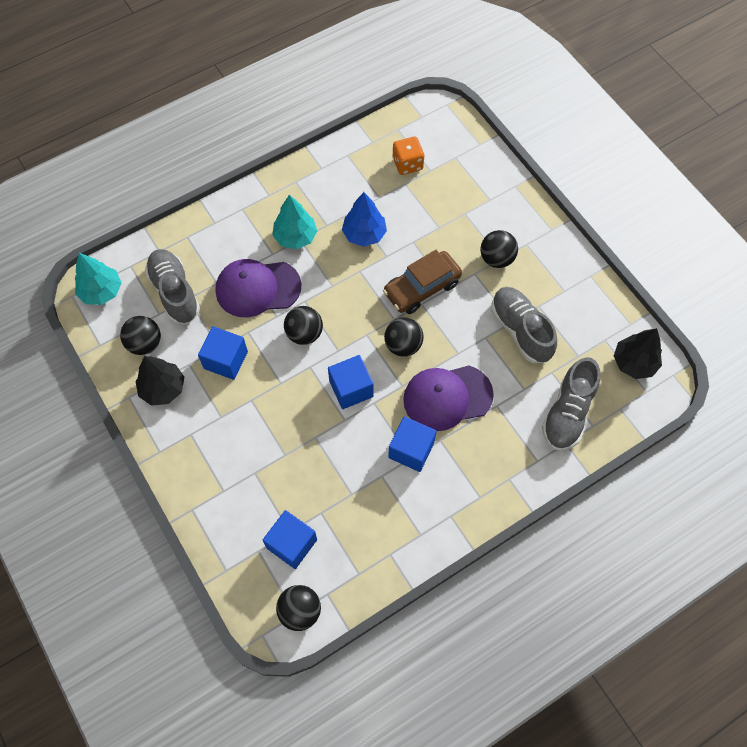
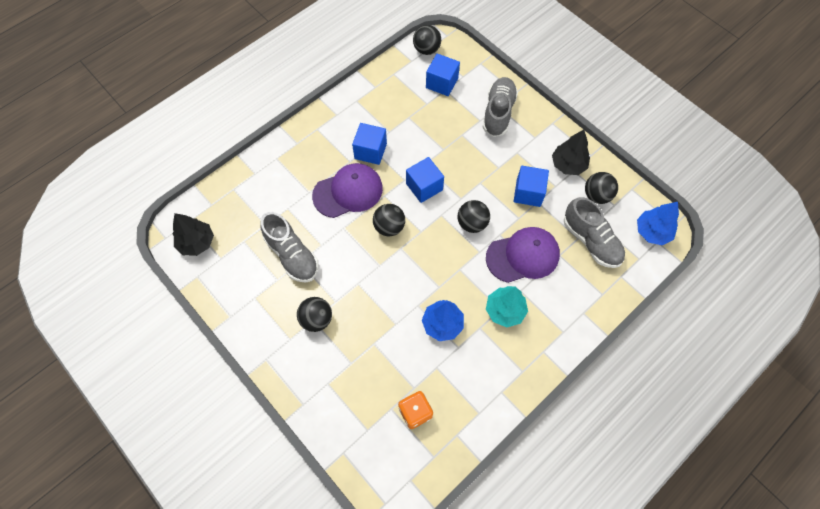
camera: 170 degrees right, 0 degrees up
(101, 291) = (652, 232): turquoise tree -> blue tree
(422, 288) = (381, 279): brown car -> none
(567, 413) = (253, 195): grey shoe -> grey shoe (498, 113)

